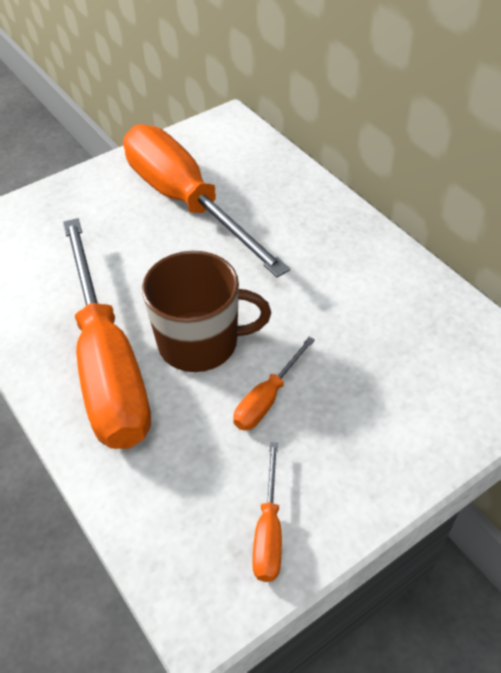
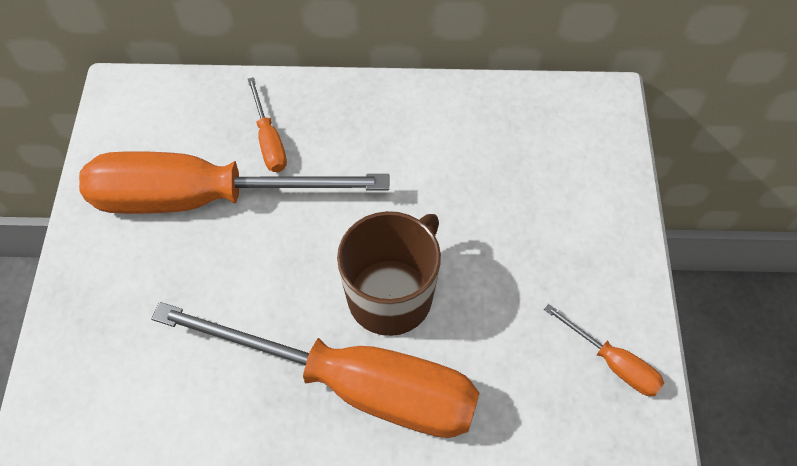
camera: 55 degrees left, 10 degrees up
(267, 398) = (491, 284): orange screwdriver -> orange screwdriver (269, 140)

